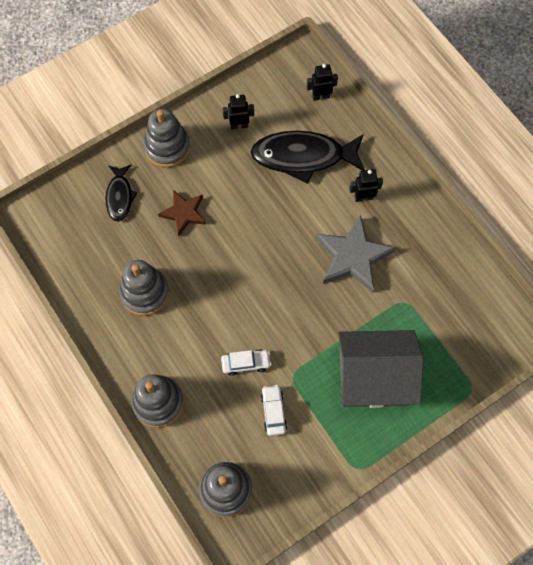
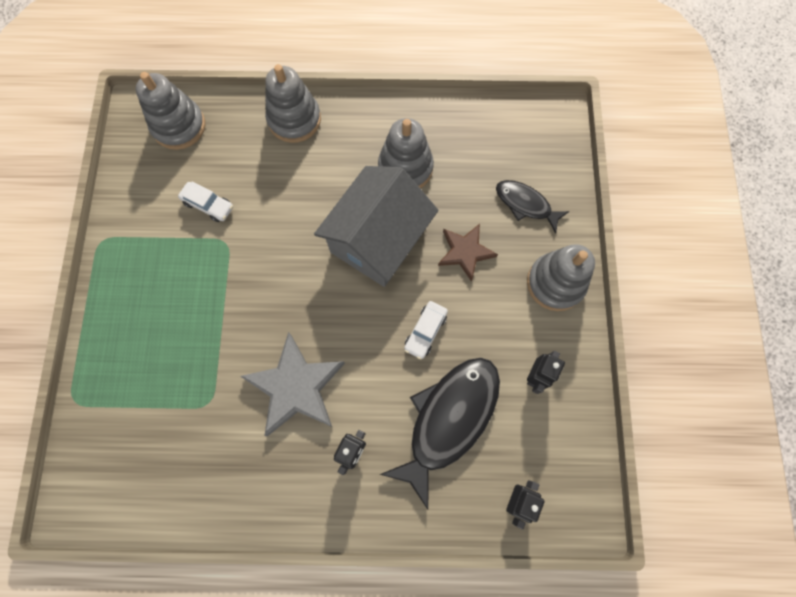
camera: 125 degrees right, 5 degrees up
(246, 363) = (270, 211): white car -> white car (425, 331)
(374, 377) = (163, 314): grey house -> grey house (378, 240)

